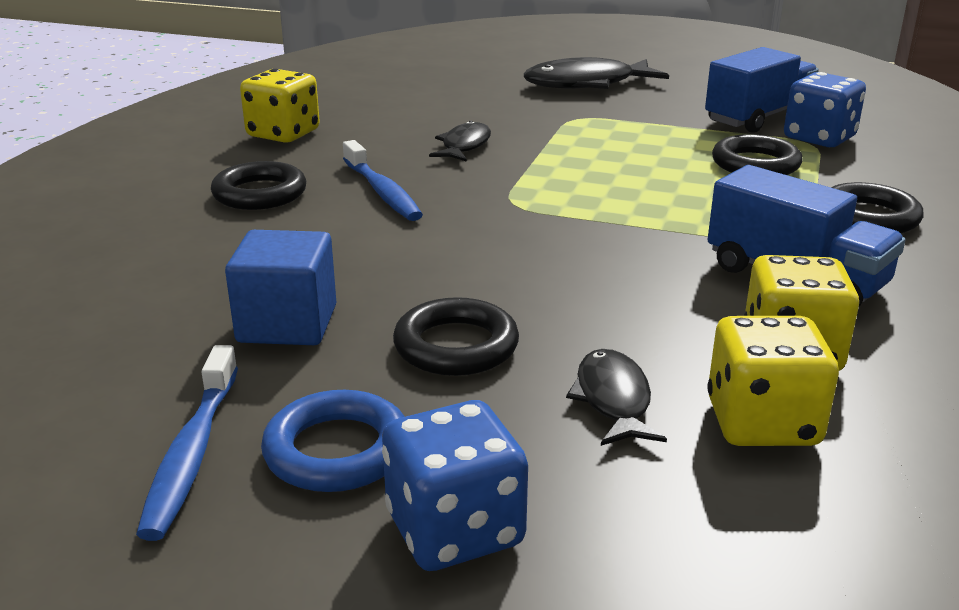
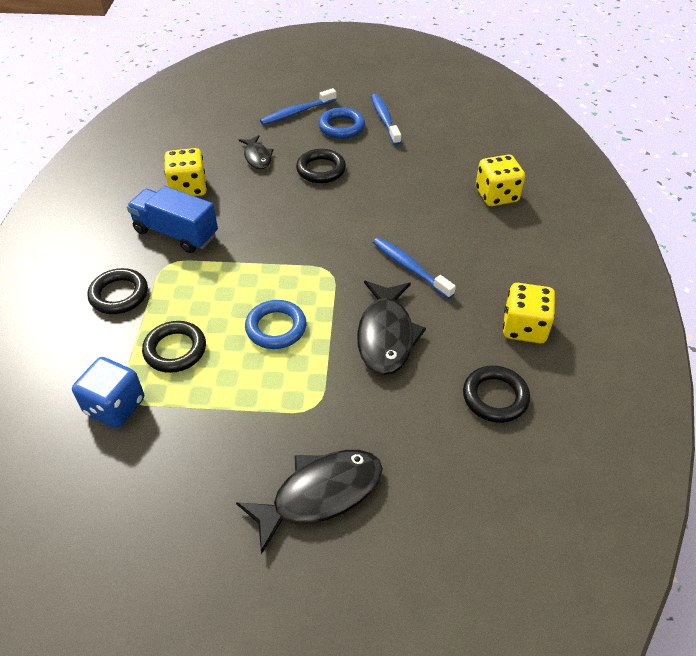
camera: 165 degrees right, 20 degrees up
(260, 193) = (478, 252): black ring -> black ring (495, 397)
(287, 324) = (392, 169): blue cube -> none
(455, 529) = (296, 112): blue dice -> blue toothbrush
(464, 146) = (386, 336): black fish -> black fish, size x1.75
(612, 165) = (276, 328): none -> blue ring
(758, 117) = (157, 440): blue truck -> none
(762, 423) = (206, 157): yellow dice -> yellow dice (496, 195)

